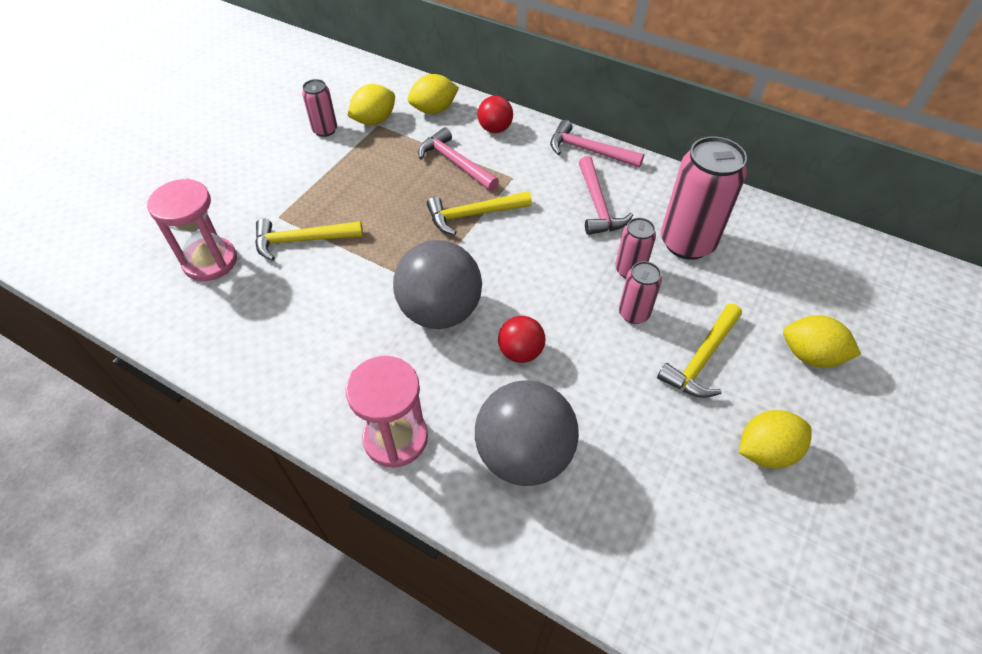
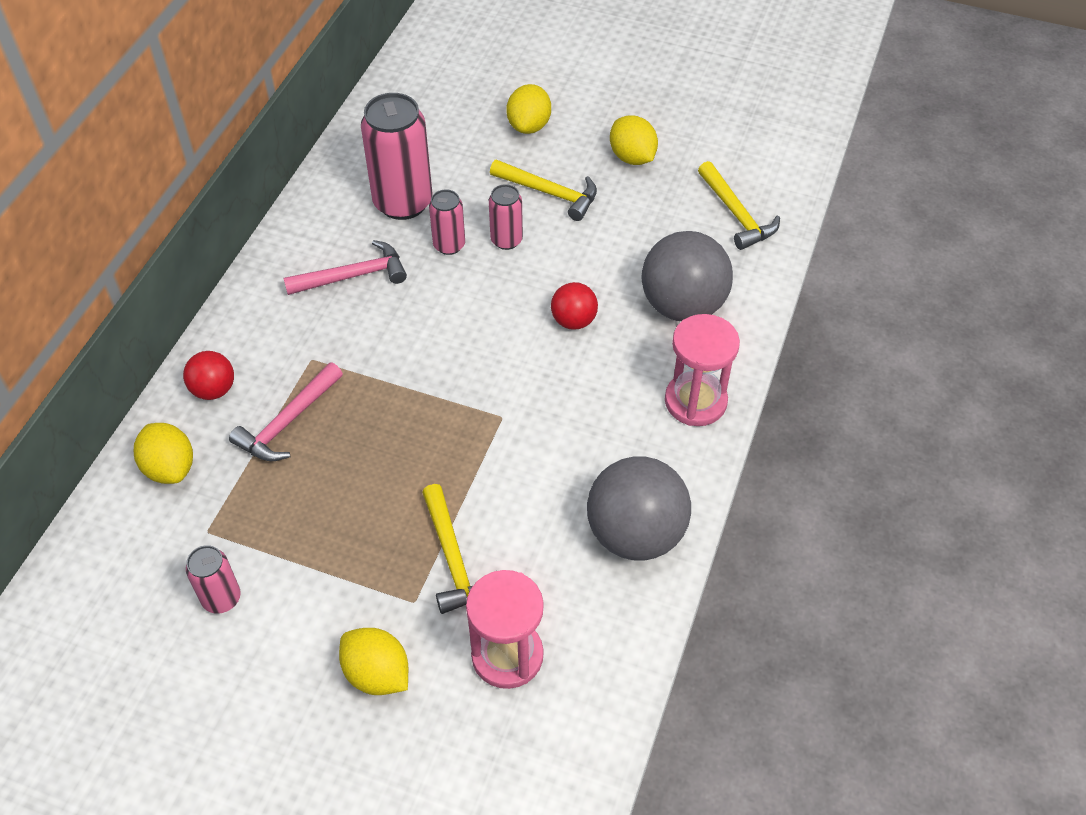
camera: 100 degrees left, 0 degrees up
(374, 120) = (196, 538): yellow lemon -> yellow lemon (377, 674)
(440, 311) = (537, 394): grey ball -> grey ball (635, 534)
(473, 215) = (384, 388): yellow hammer -> yellow hammer (736, 214)
(588, 151) = (255, 290): pink hammer -> none

